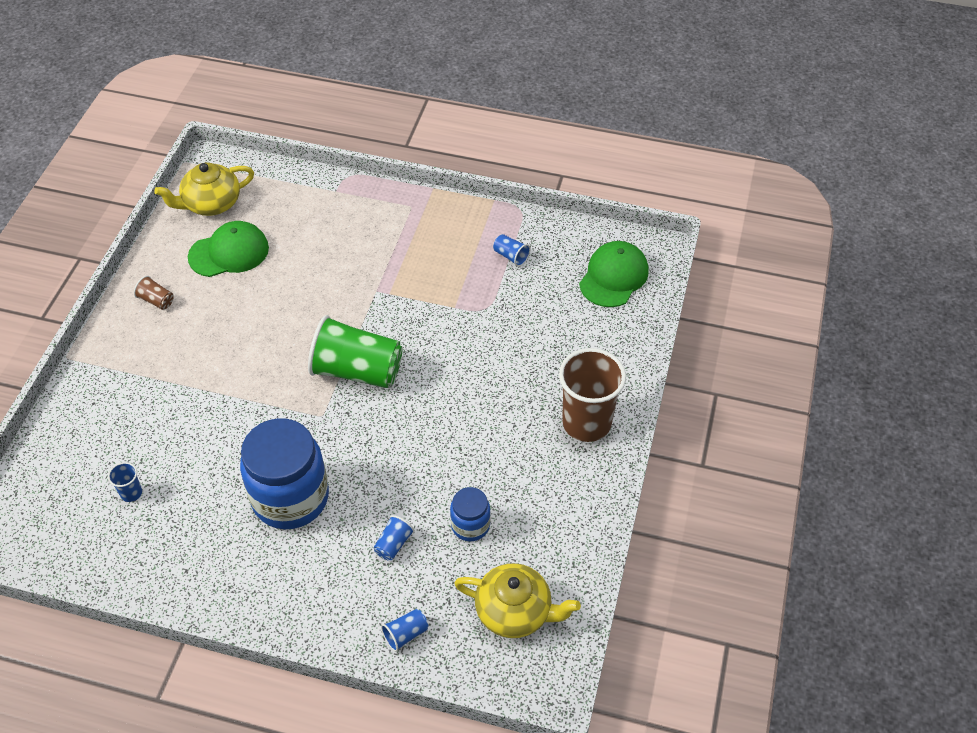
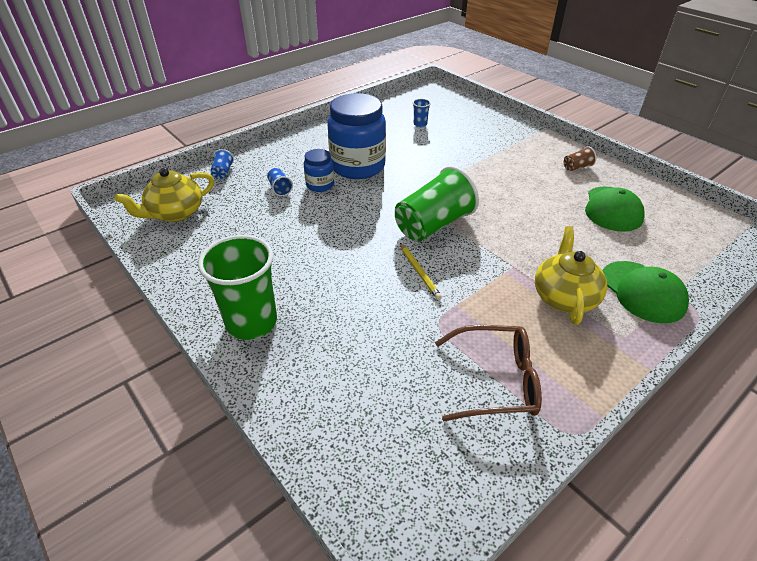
camera: 125 degrees right, 10 degrees down
(211, 204) = (684, 218): yellow teapot -> yellow teapot (564, 297)
(435, 347) = (419, 272): none -> yellow pencil
(470, 525) = (251, 221): blue jar -> blue jar (320, 185)
(511, 256) = (496, 381): blue cup -> brown glasses
(586, 423) = (251, 322): brown cup -> green cup
(613, 277) = (395, 461): green cap -> green cap (642, 292)

